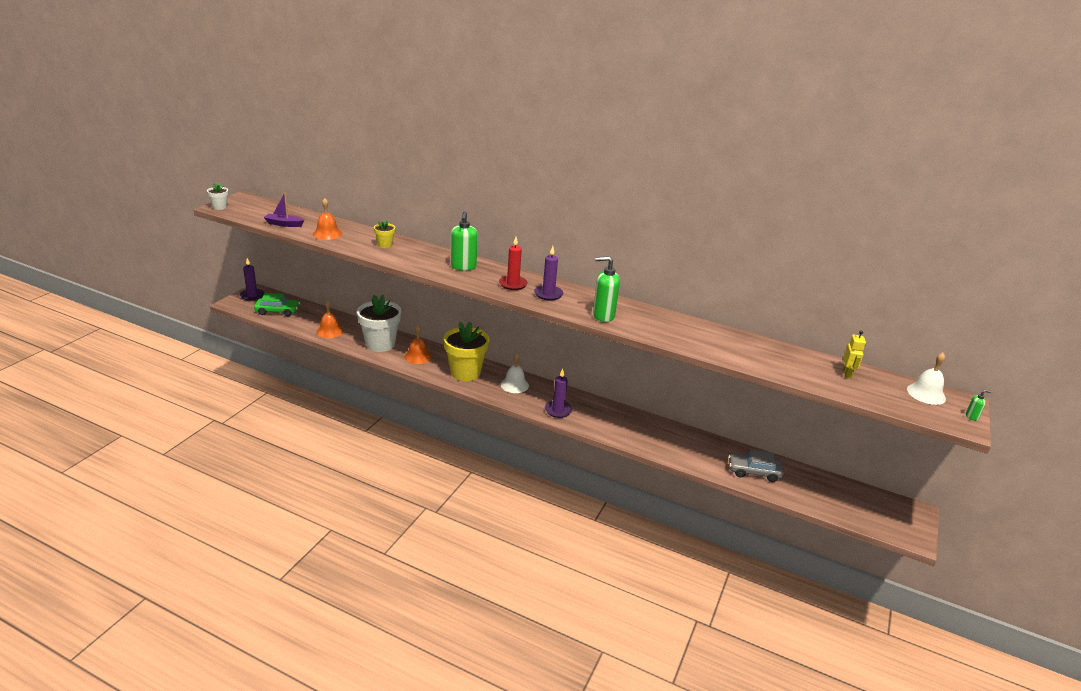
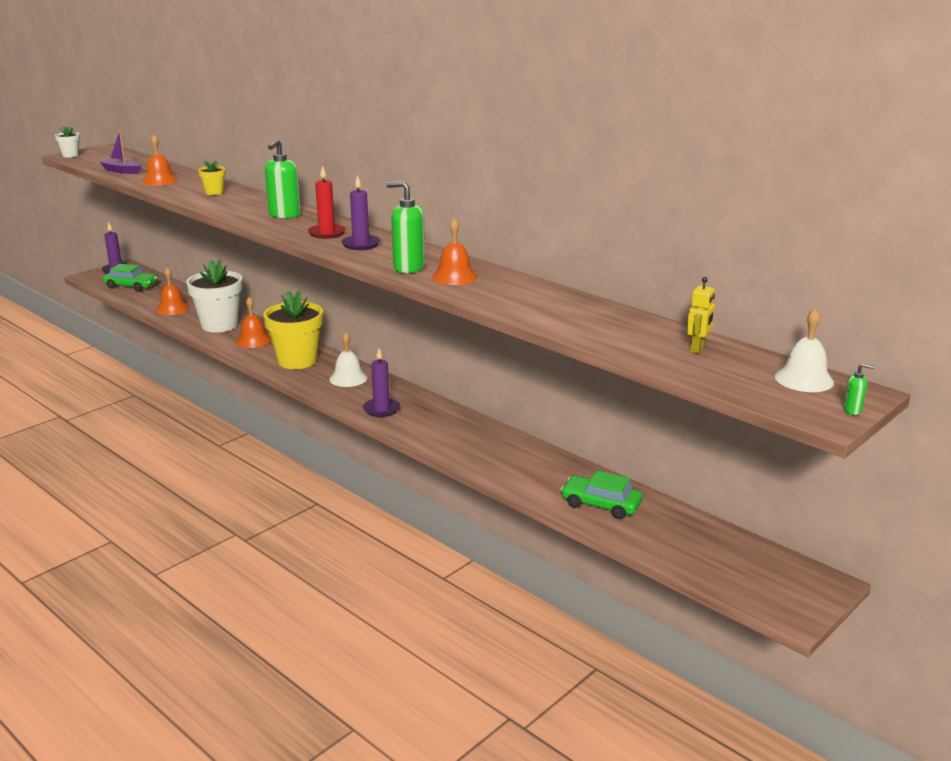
camera: 20 degrees right, 5 degrees down
(642, 322) = (454, 276): none -> orange bell
(754, 472) = (601, 504): grey car -> green car

